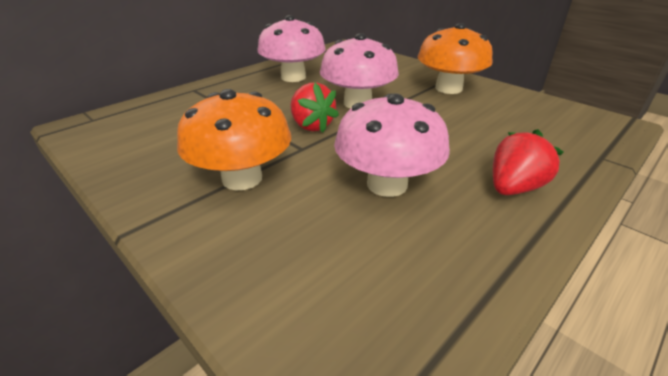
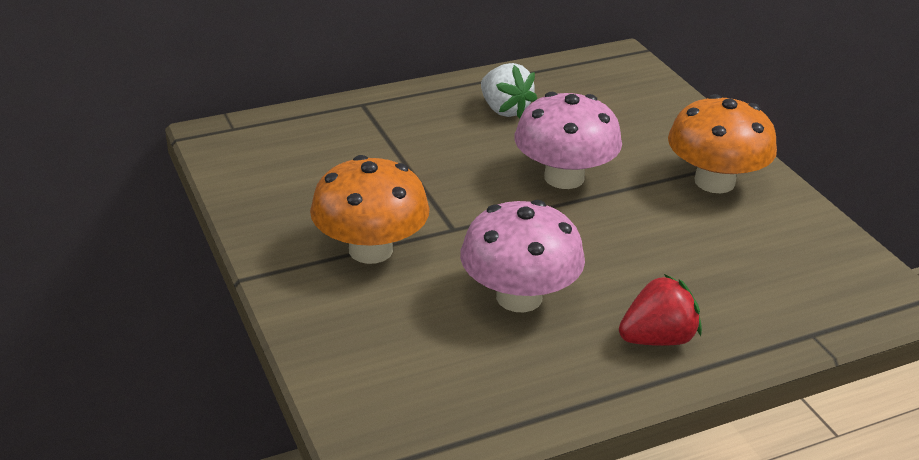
camera: 20 degrees right, 0 degrees up
(293, 77) = (504, 110): pink mushroom -> white strawberry
(311, 126) = (482, 199): red strawberry -> none

